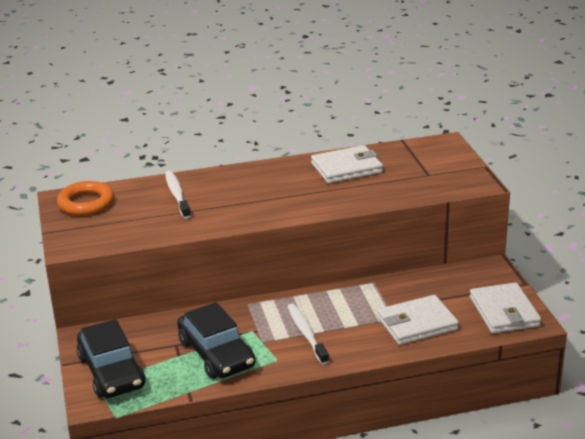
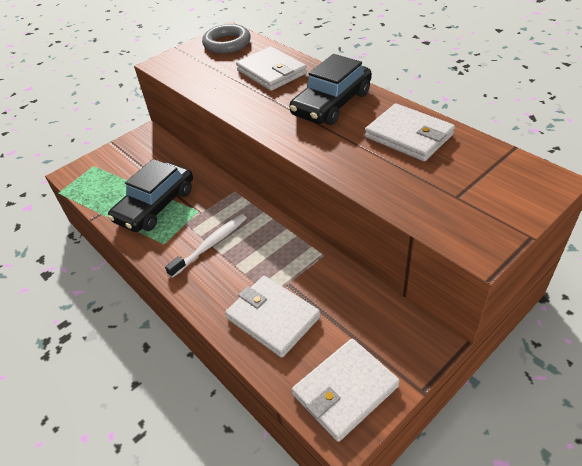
camera: 65 degrees right, 15 degrees up
(86, 203) = (227, 43): orange ring -> grey ring
(111, 372) = (110, 166): black car -> black car (331, 104)
(177, 195) = (271, 72): white toothbrush -> white wallet

